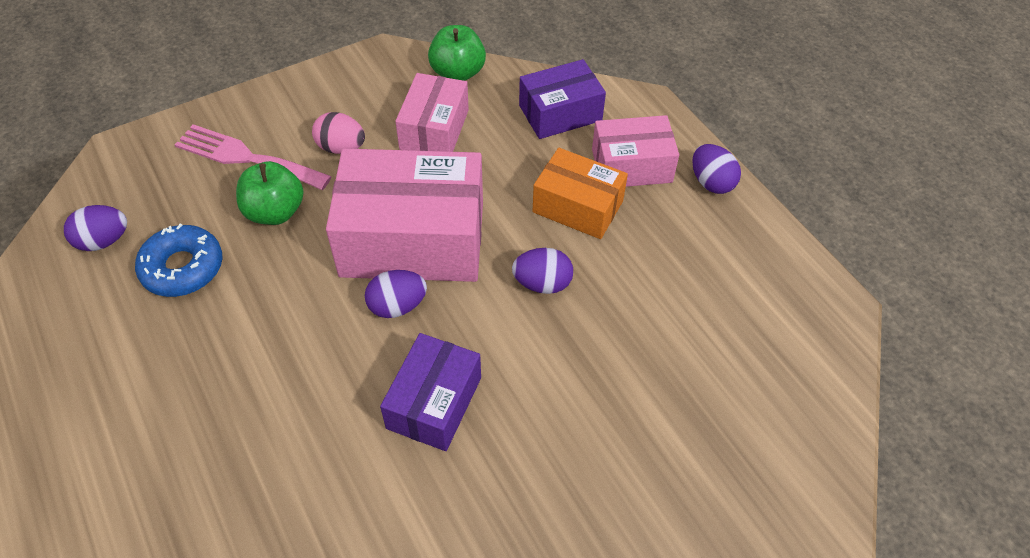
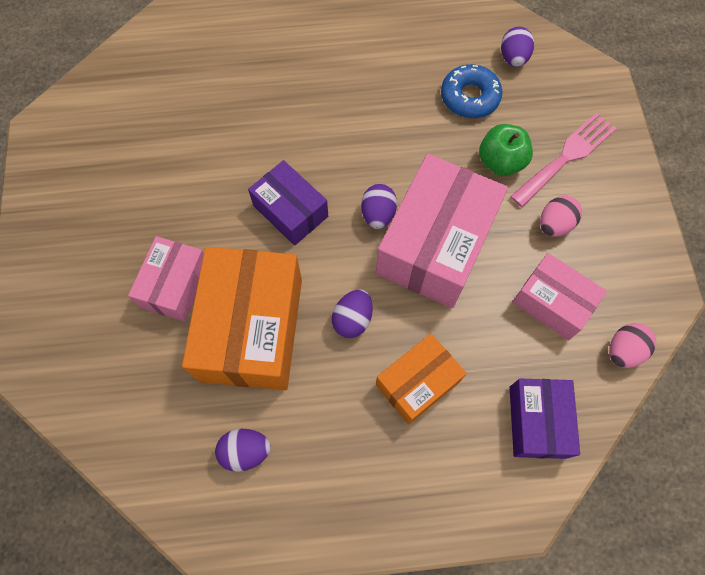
camera: 115 degrees right, 15 degrees up
(458, 73) = (623, 350): green apple -> pink egg
(609, 377) = (251, 329): none -> orange box
(631, 165) = (446, 454): pink box -> pink box (175, 285)
(711, 182) = (397, 519): purple egg -> purple egg (245, 451)

